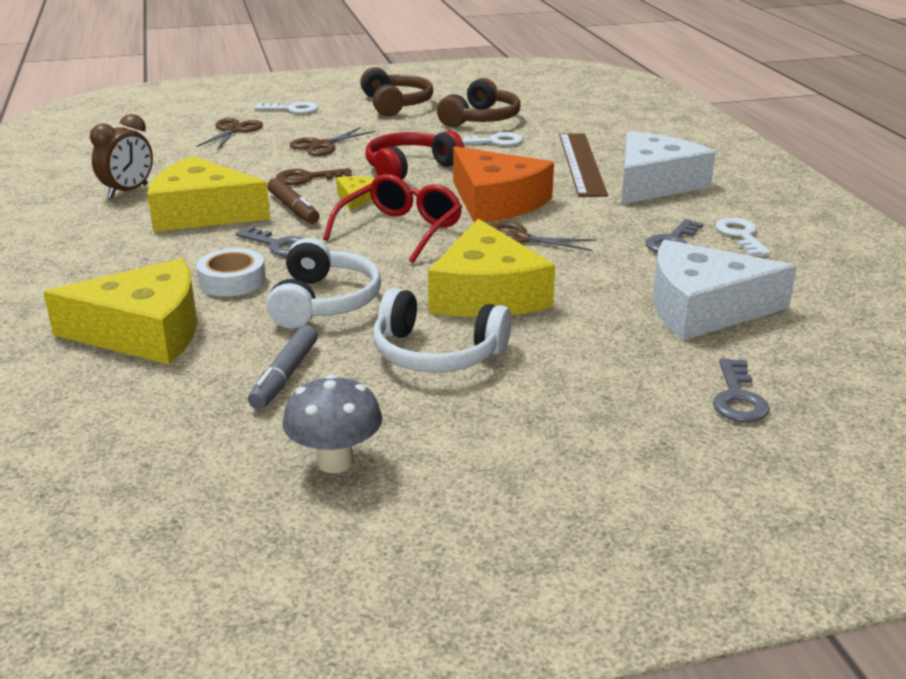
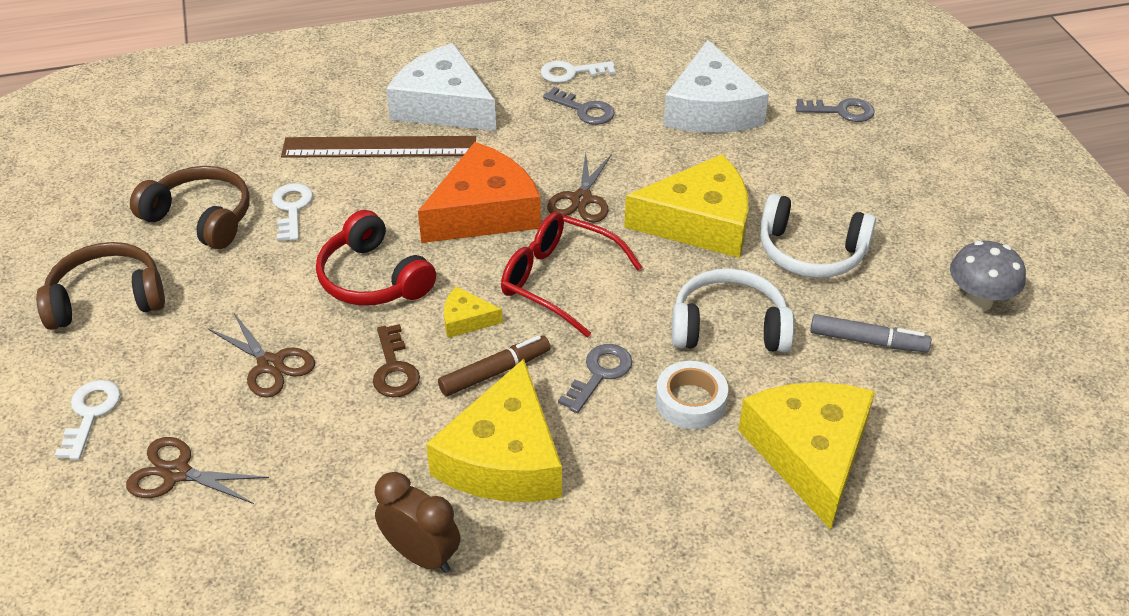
camera: 90 degrees left, 15 degrees up
(436, 353) = (811, 252): white headphones -> white headphones turned 90 degrees clockwise

